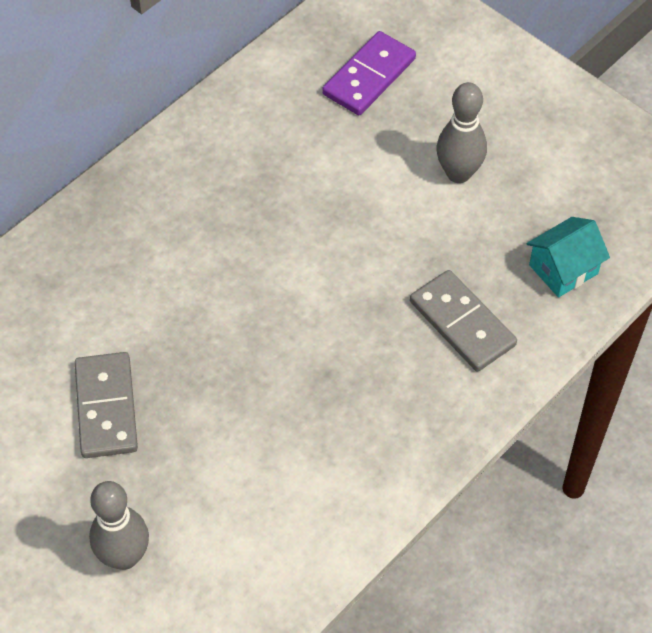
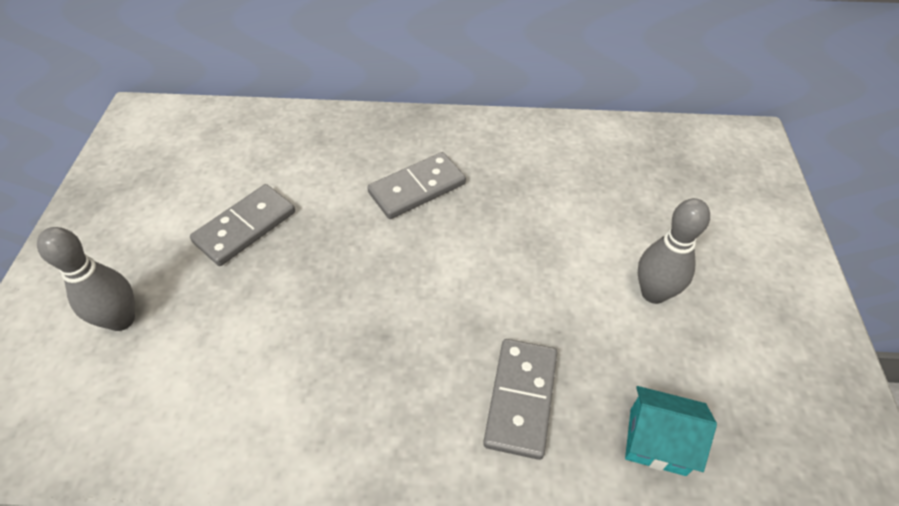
camera: 50 degrees right, 5 degrees down
(195, 249) = (417, 188): none -> grey domino
(369, 77) = (662, 183): purple domino -> none

